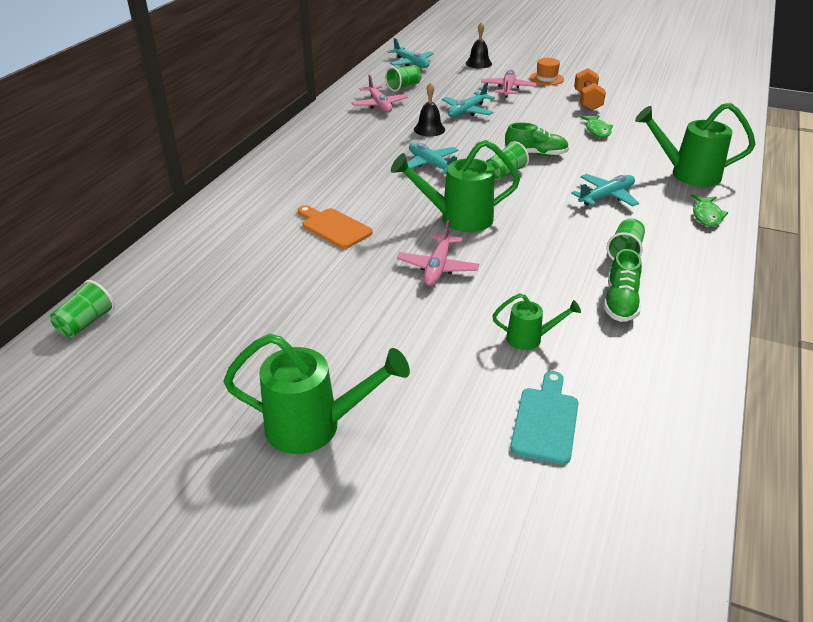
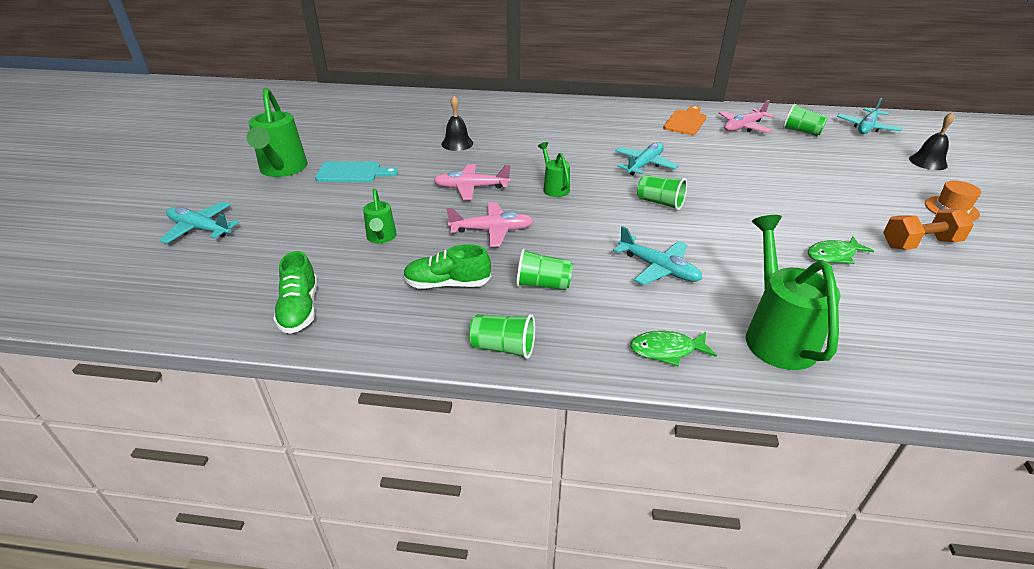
camera: 75 degrees right, 0 degrees up
(86, 323) = (374, 95): green cup -> green cup (503, 347)
(333, 227) = (510, 141): orange cutting board -> orange cutting board (686, 121)
(429, 129) = (718, 155): black bell -> black bell (457, 143)
(458, 218) = (554, 188): green watering can -> green watering can, size x0.54
(467, 111) = (784, 169): turquoise plane -> turquoise plane (200, 229)
(508, 89) = (878, 186): pink plane -> pink plane (492, 230)
(536, 154) = (722, 217): green shoe -> green shoe (300, 309)
(545, 421) = (281, 252): turquoise cutting board -> turquoise cutting board (352, 173)

